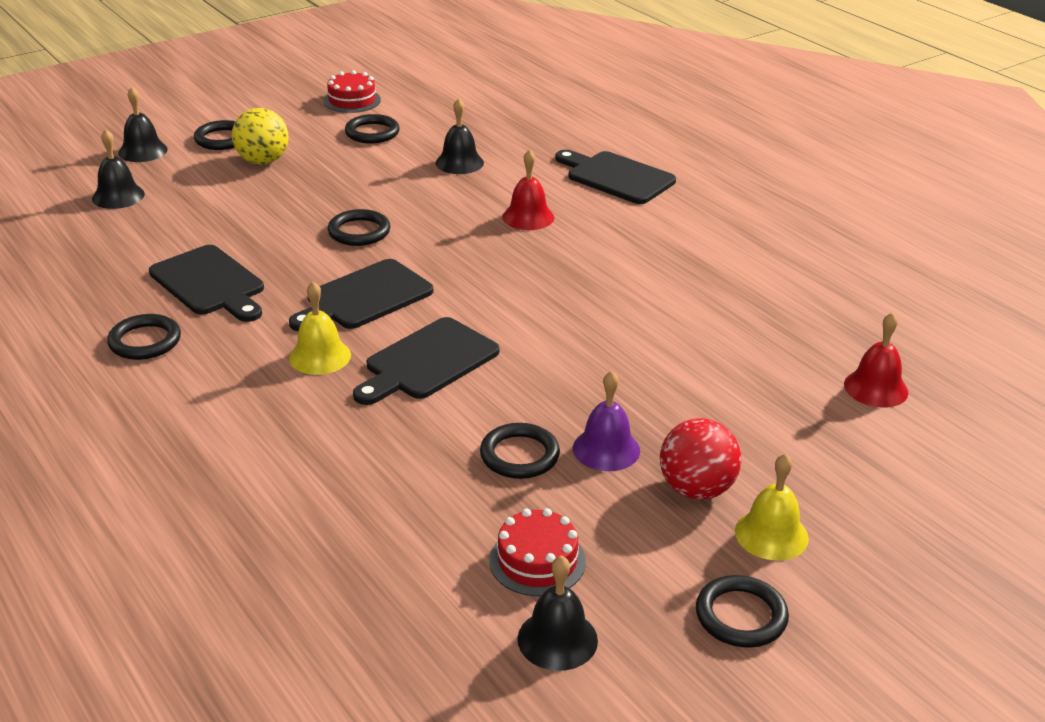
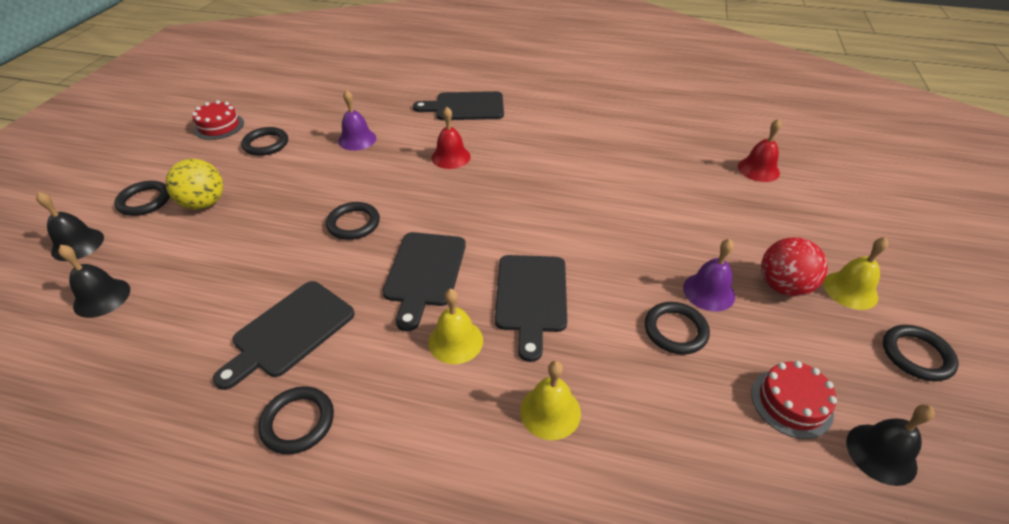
camera: 40 degrees left, 10 degrees up
(210, 283) = (289, 331): black cutting board -> black cutting board turned 120 degrees clockwise
(323, 440) = (550, 411): none -> yellow bell
(459, 163) = (357, 139): black bell -> purple bell

